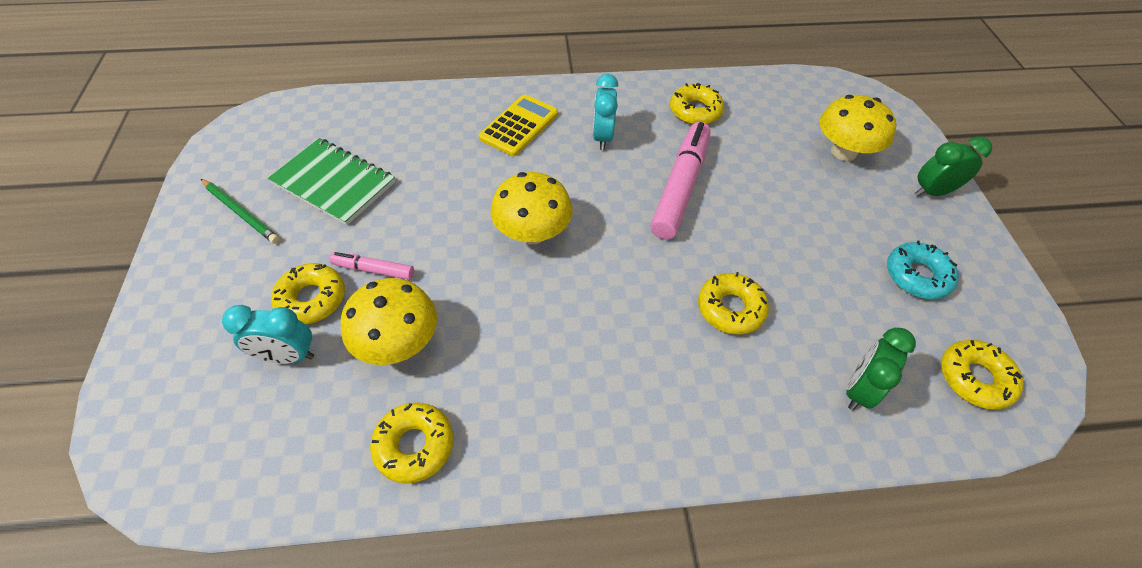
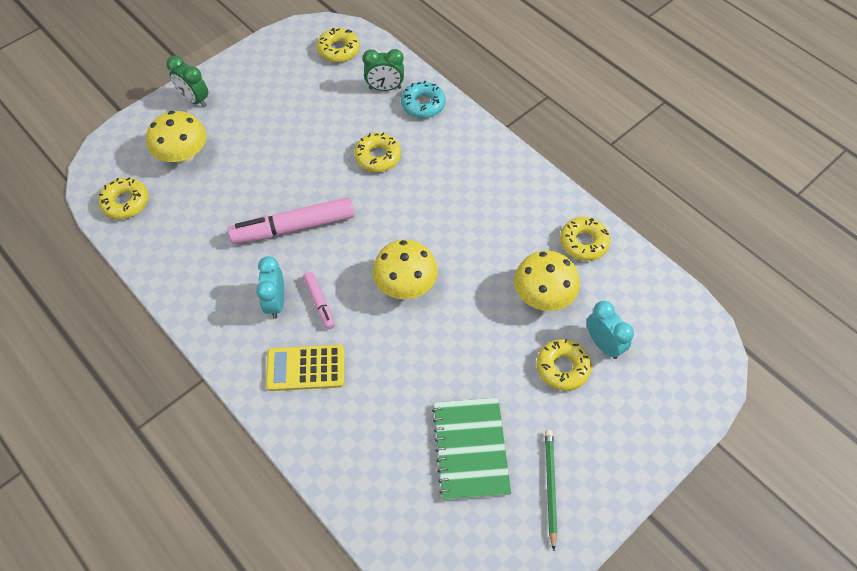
camera: 125 degrees left, 5 degrees up
(374, 270) = (512, 352): pink marker -> pink marker (319, 303)
(602, 137) = (276, 302): turquoise clock -> turquoise clock turned 120 degrees clockwise
(695, 111) = (197, 260): yellow donut -> yellow donut (126, 202)
(917, 276) = (281, 88): turquoise donut -> turquoise donut (423, 104)

